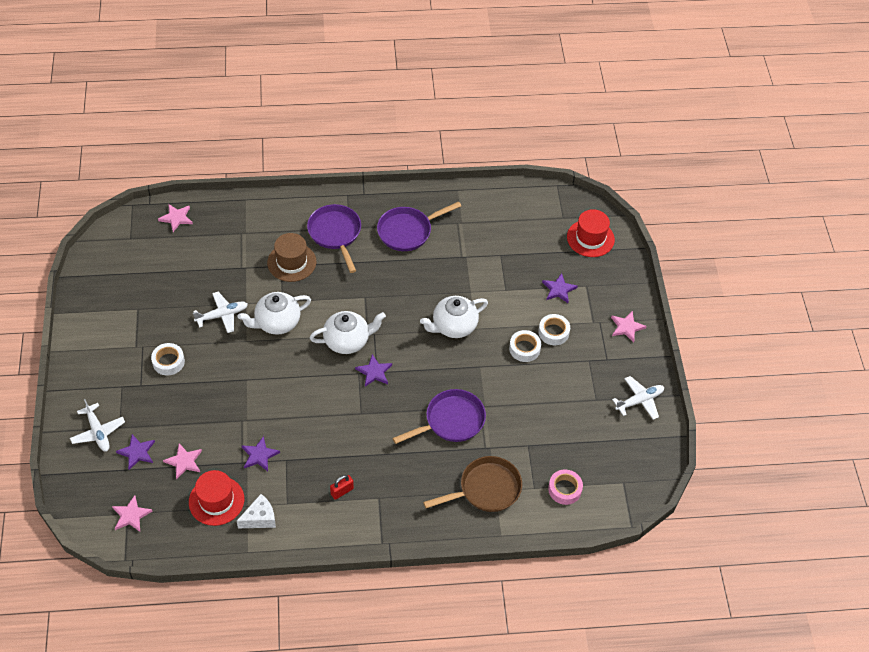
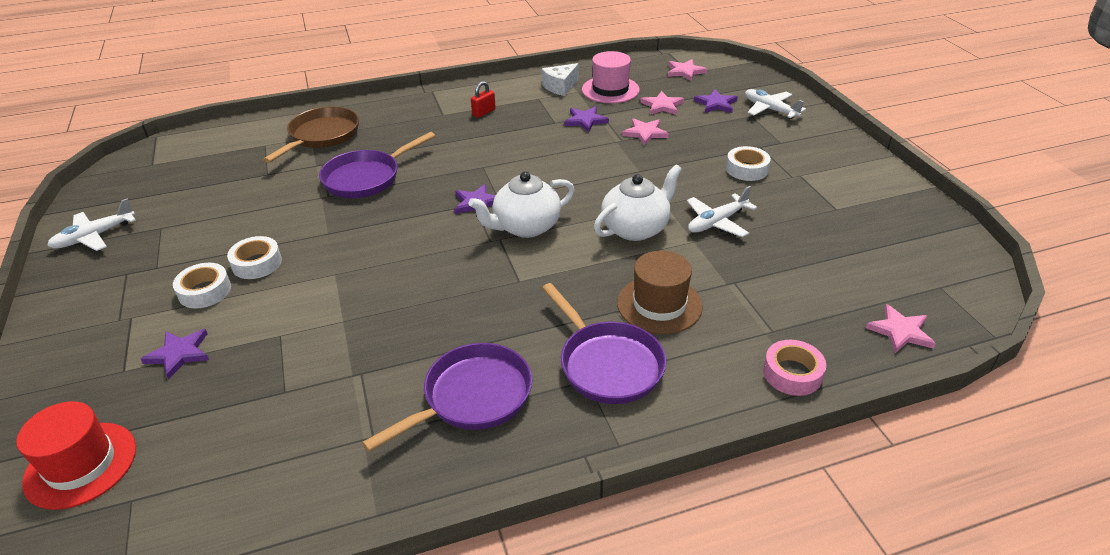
camera: 170 degrees right, 15 degrees down
(216, 500) = (610, 90): red hat -> pink hat
(453, 326) = (369, 270): white teapot -> none
(486, 489) = (322, 136): brown pan -> brown pan turned 150 degrees clockwise
(564, 489) = (227, 149): pink tape -> pink tape (792, 373)
(626, 327) = (72, 320): pink star -> pink star (645, 133)

